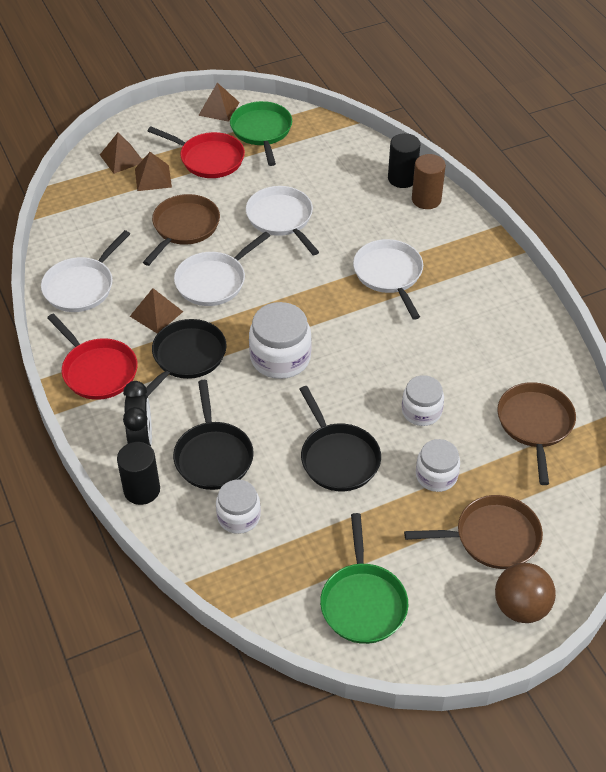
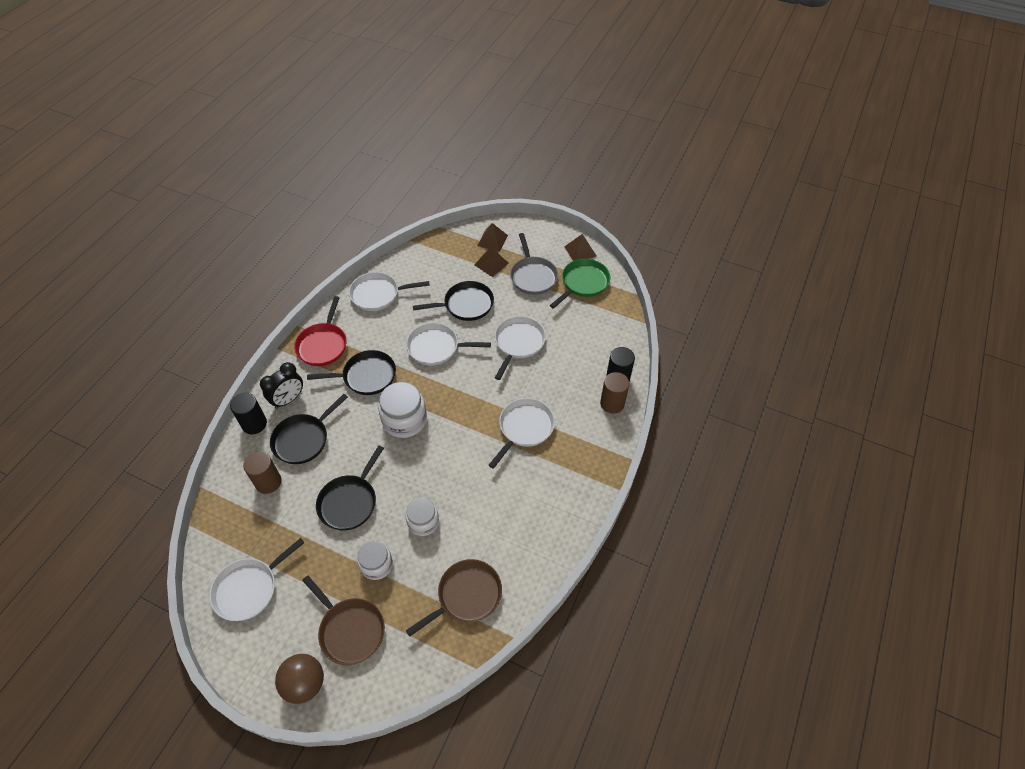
camera: 50 degrees right, 5 degrees up
(156, 314) = (387, 340): brown pyramid -> none
(184, 227) = (466, 305): brown pan -> black pan
(209, 159) = (533, 276): red pan -> grey pan
(238, 516) = (268, 482): white jar -> brown cylinder
(363, 602) = (249, 589): green pan -> white pan

